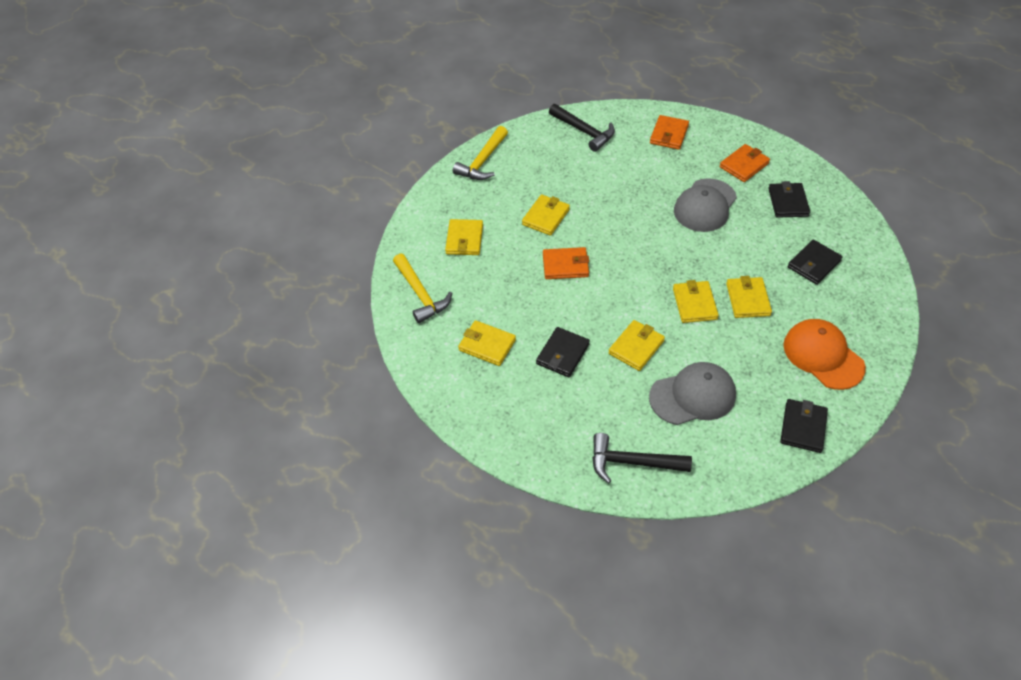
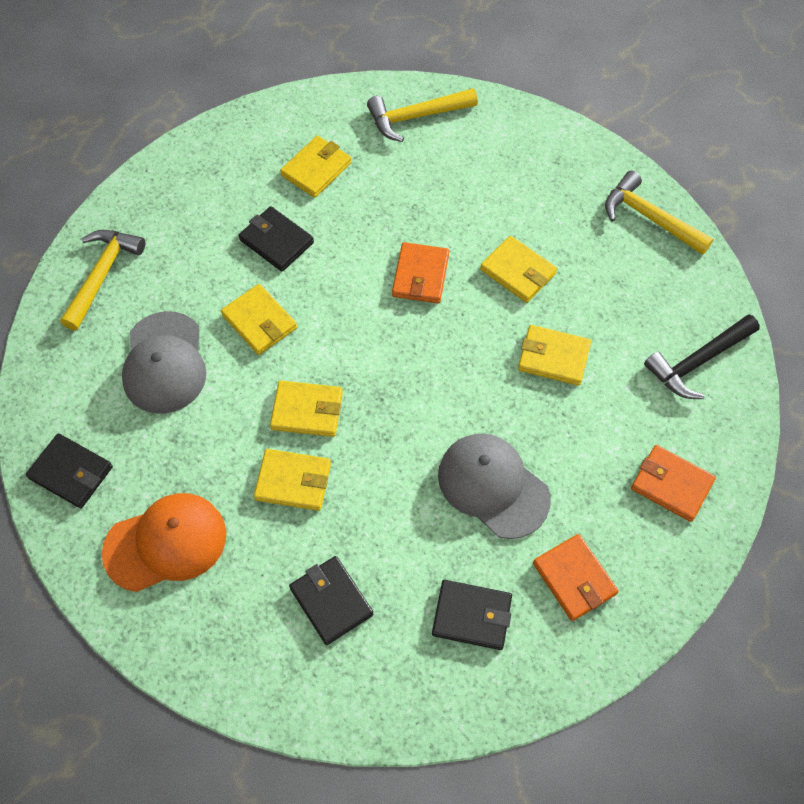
camera: 100 degrees right, 10 degrees up
(464, 239) = (498, 173): yellow wallet -> yellow wallet (553, 357)
(632, 462) = (102, 275): black hammer -> yellow hammer

